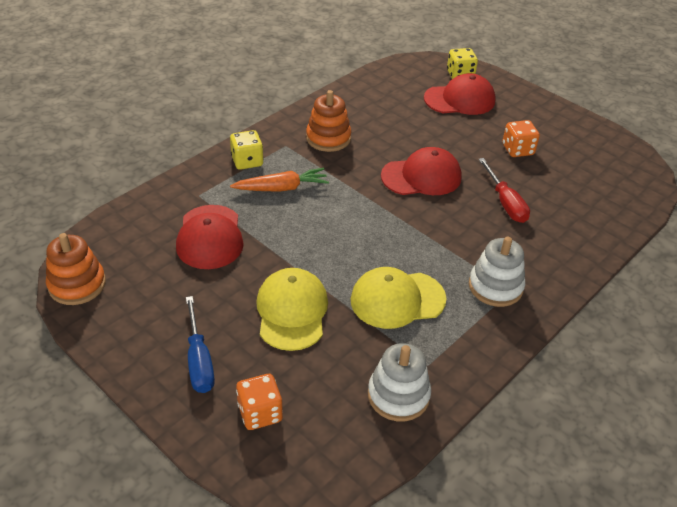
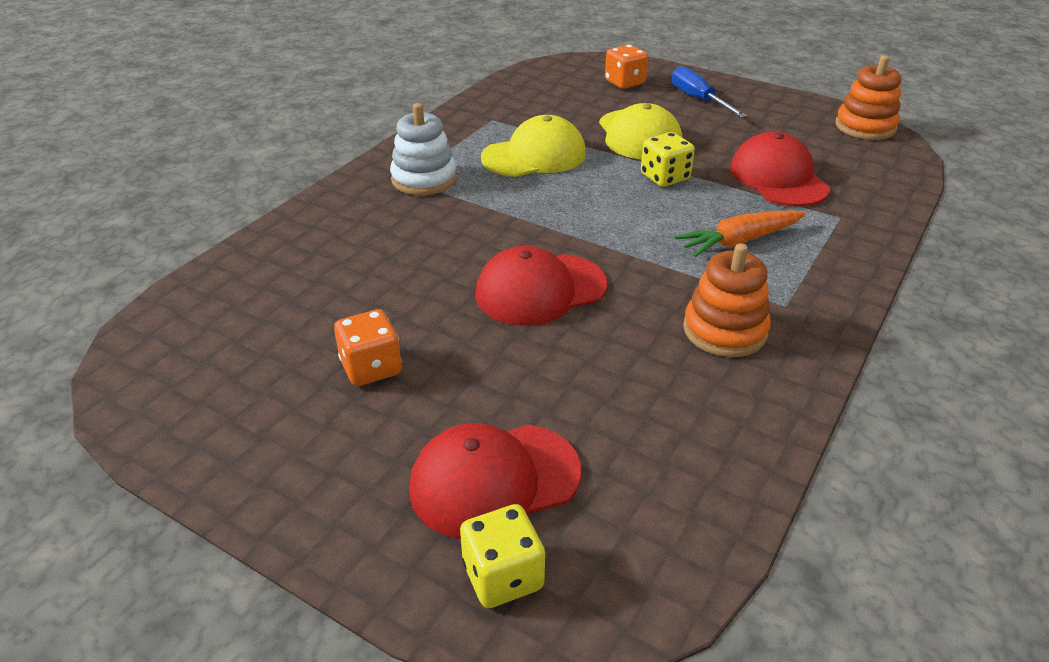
camera: 170 degrees right, 5 degrees down
(247, 161) = (821, 270): yellow dice -> yellow dice (665, 177)
(398, 395) = (514, 101): white stacking toy -> none
(505, 202) = (404, 271): red screwdriver -> none

